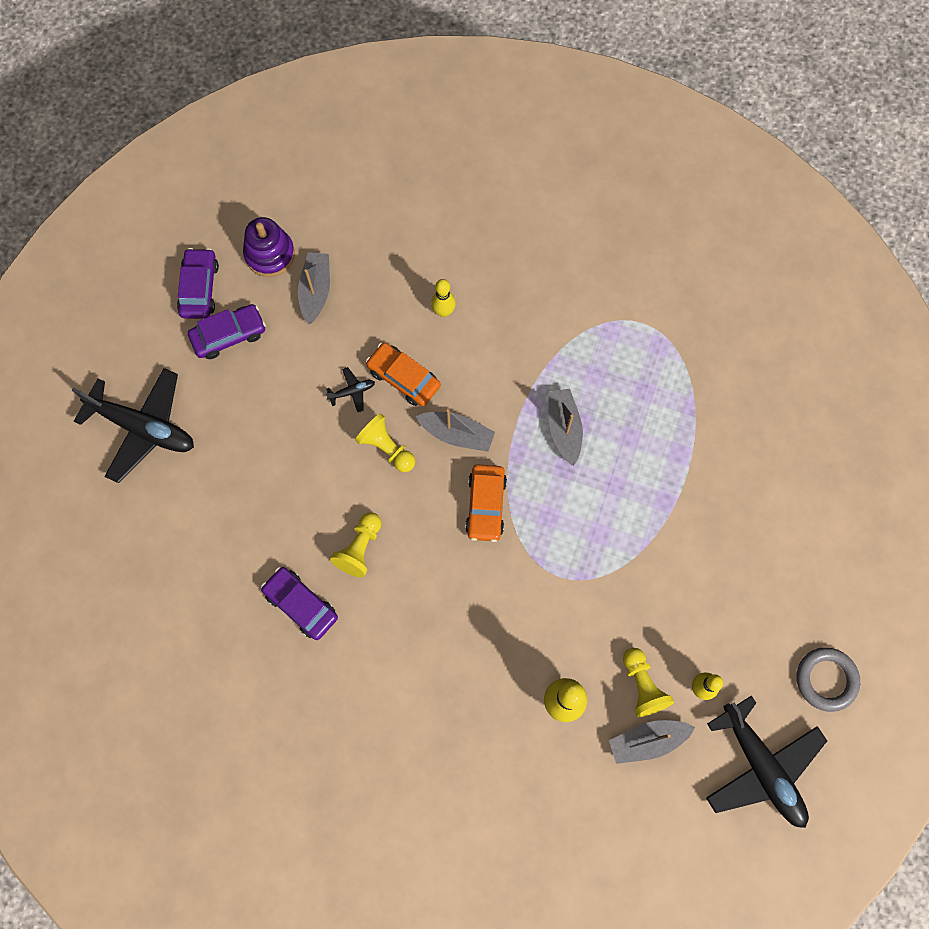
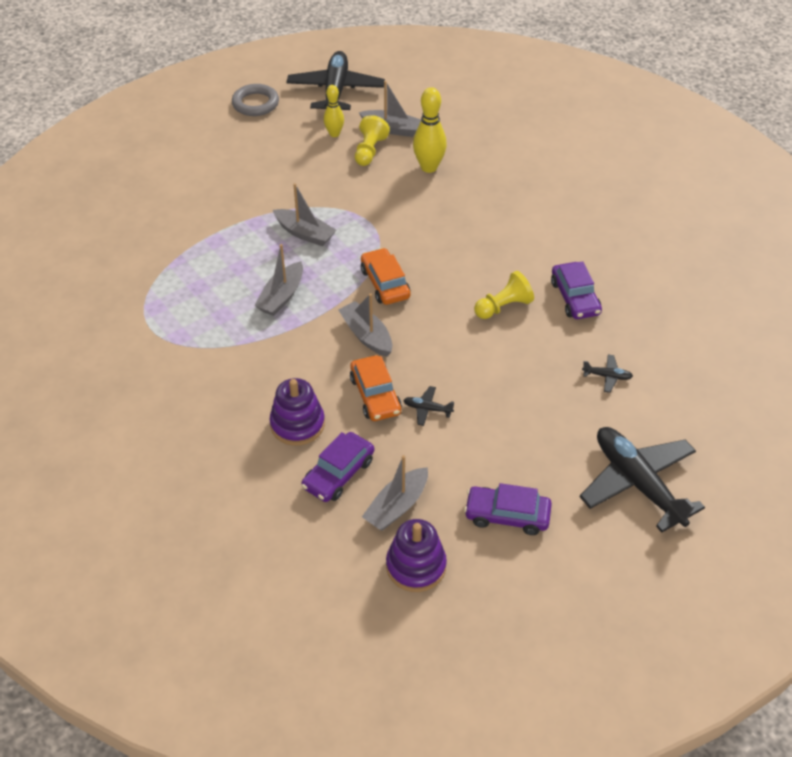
camera: 145 degrees left, 25 degrees down
(199, 288) = (509, 575): purple car -> purple car (338, 473)
(222, 525) = (607, 376): none -> black plane
(386, 448) = (430, 356): yellow pawn -> none
(443, 311) = (297, 424): yellow bowling pin -> purple stacking toy
(485, 505) = (385, 283): orange car -> orange car turned 60 degrees counterclockwise
(608, 518) = (305, 233): none -> grey boat

